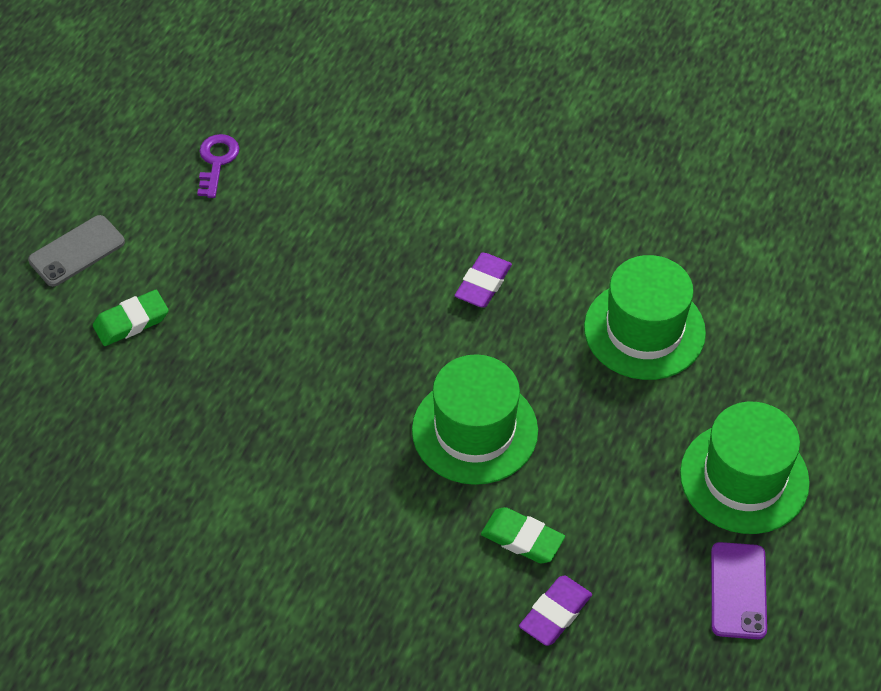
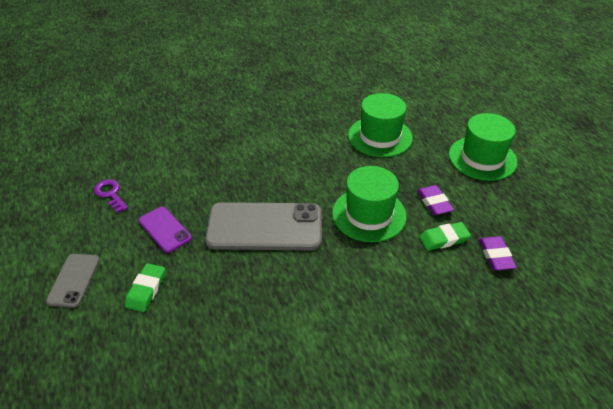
camera: 45 degrees left, 10 degrees down
(333, 346) = (264, 227): none -> grey phone
(483, 284) = (298, 161): purple eraser -> purple eraser (434, 203)
(738, 591) = (537, 195): purple phone -> purple phone (165, 229)

